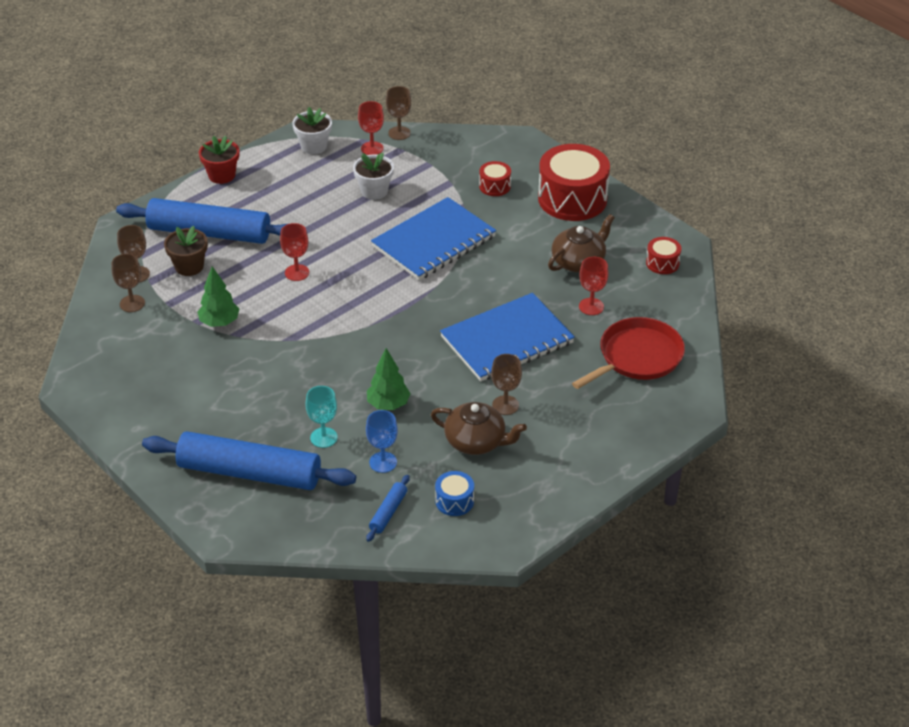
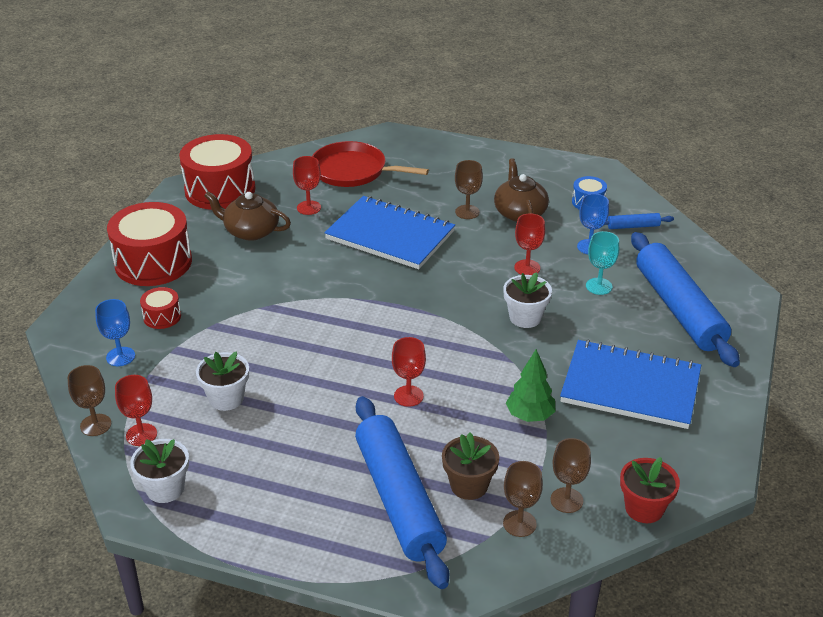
camera: 120 degrees left, 5 degrees down
(222, 175) = (280, 547): red flower pot -> red flower pot (644, 508)
(325, 371) = (525, 317): none -> white flower pot
(388, 405) = (527, 268): green tree -> red goblet
(434, 242) = (285, 323): blue notebook -> blue notebook (630, 387)
(463, 158) = (120, 356): none -> blue goblet
(662, 263) = (220, 190): red drum -> red drum, size x2.17

